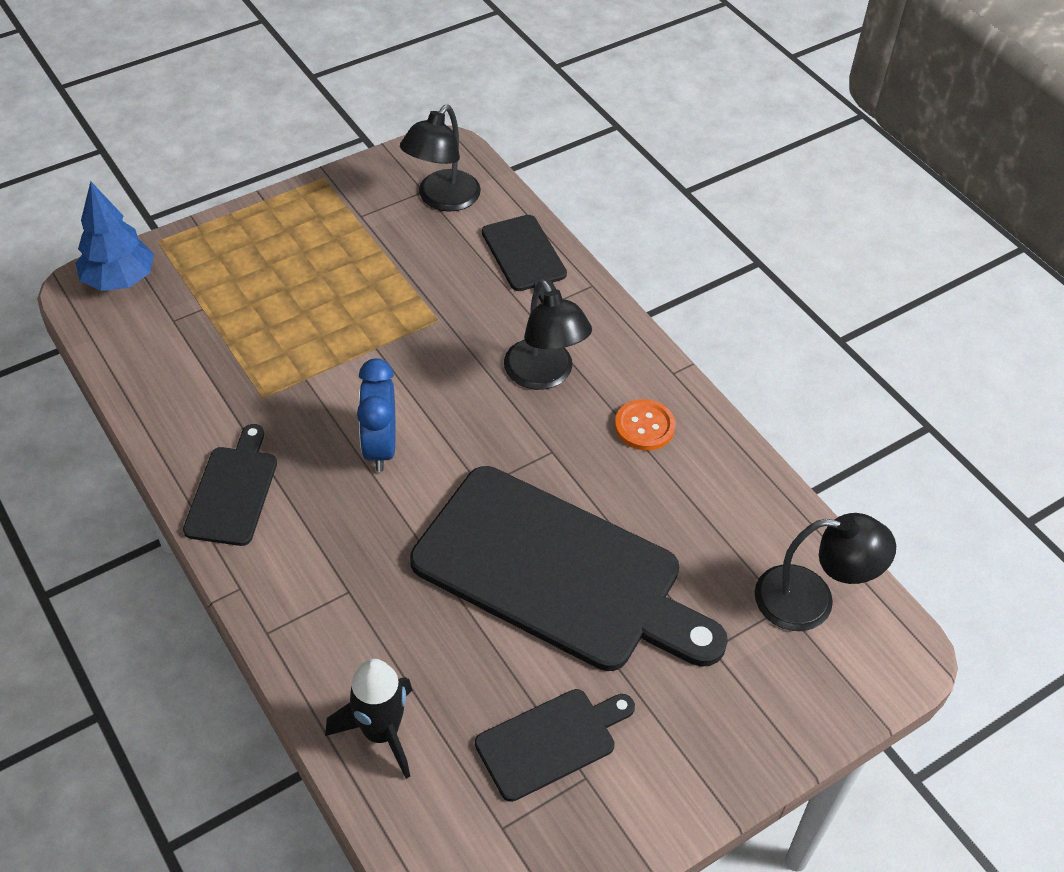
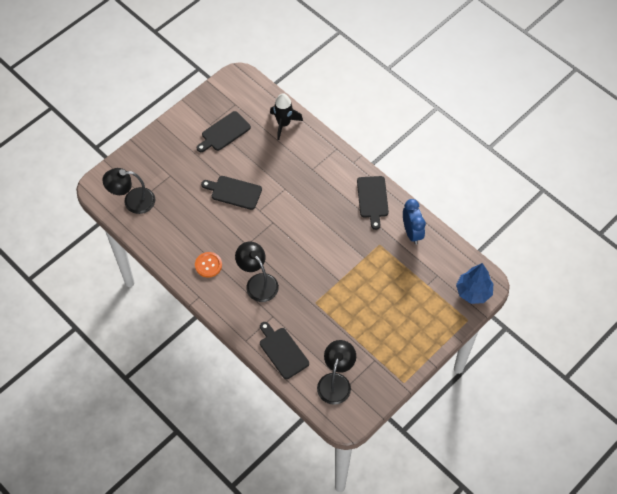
camera: 170 degrees right, 10 degrees up
(380, 447) = (320, 231): blue clock -> blue clock (412, 232)
(556, 572) = (234, 192): black cutting board -> black cutting board, size x0.47

